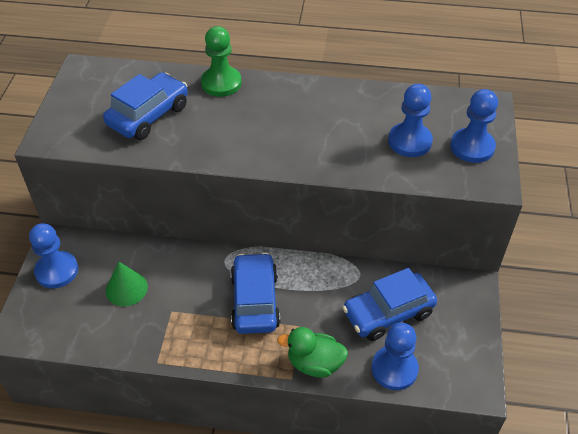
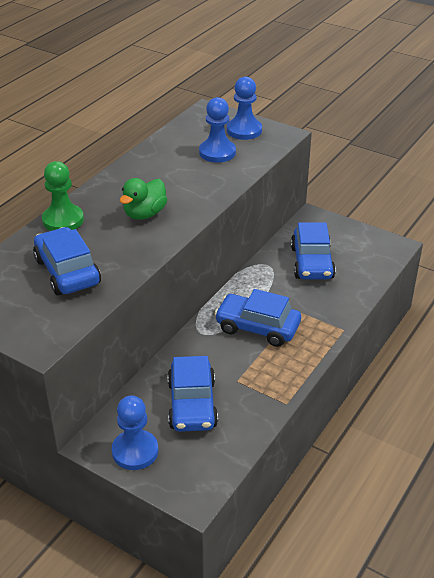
camera: 65 degrees left, 10 degrees down
(126, 288) = (192, 404): green cone -> blue car
(314, 363) = (336, 313): green duck -> green duck (145, 214)
(394, 369) = (362, 276): blue pawn -> none

